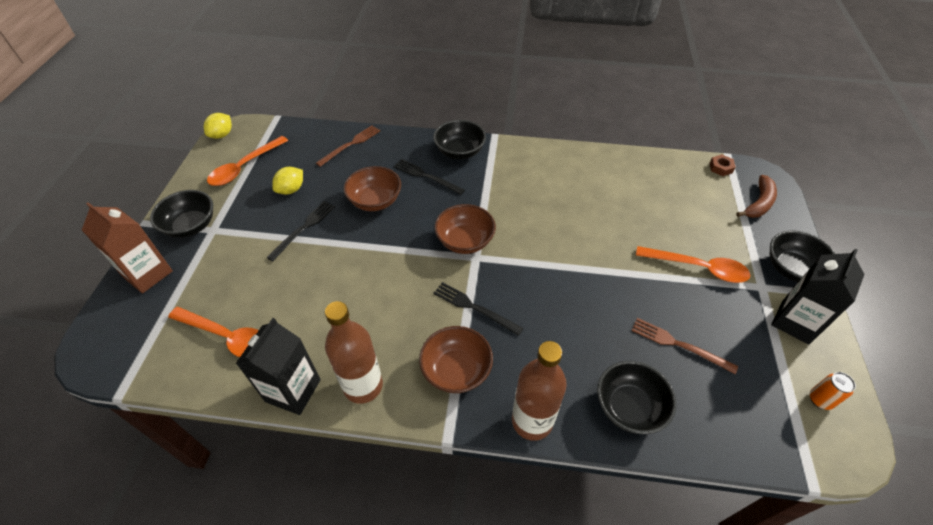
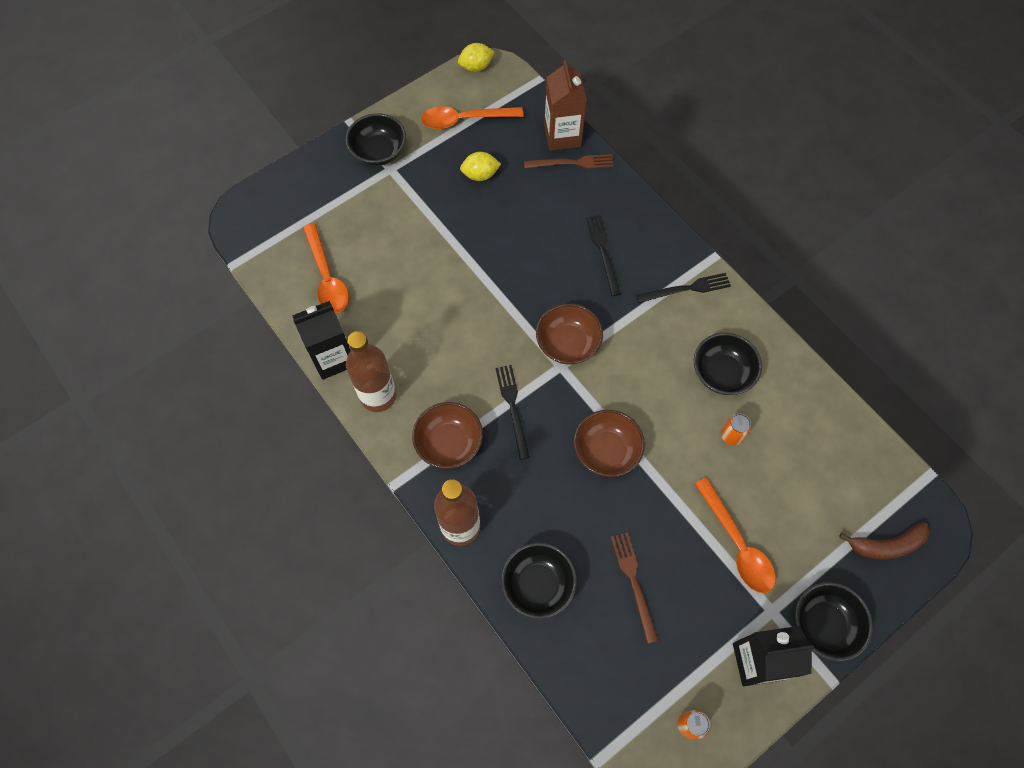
camera: 45 degrees right, 15 degrees up
(148, 274) = (318, 175): brown carton -> brown carton (562, 135)
(303, 228) = (456, 223): black fork -> black fork (686, 288)
(375, 201) = (535, 242): brown bowl -> brown bowl (606, 451)
(459, 152) = (661, 249): black bowl -> black bowl (722, 373)
(619, 214) = (731, 436): none -> orange can
(720, 168) = (901, 479): brown nut -> none

